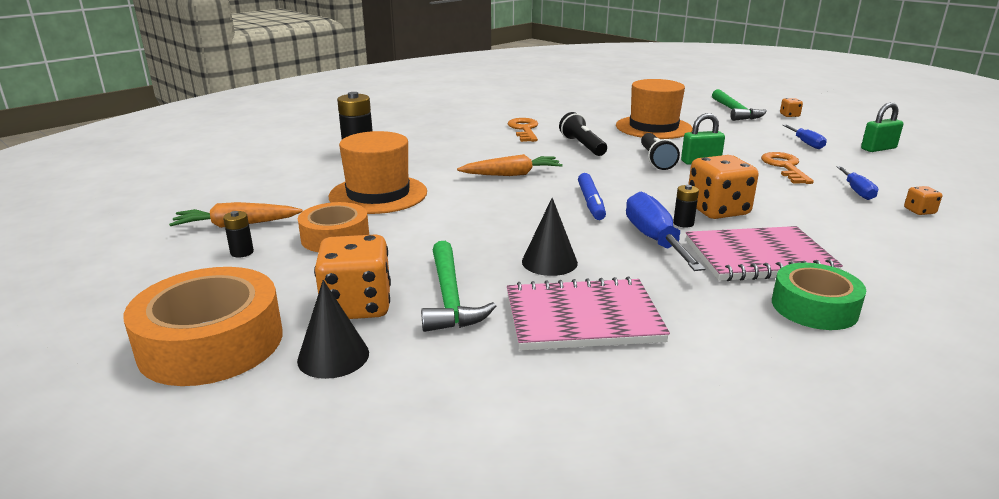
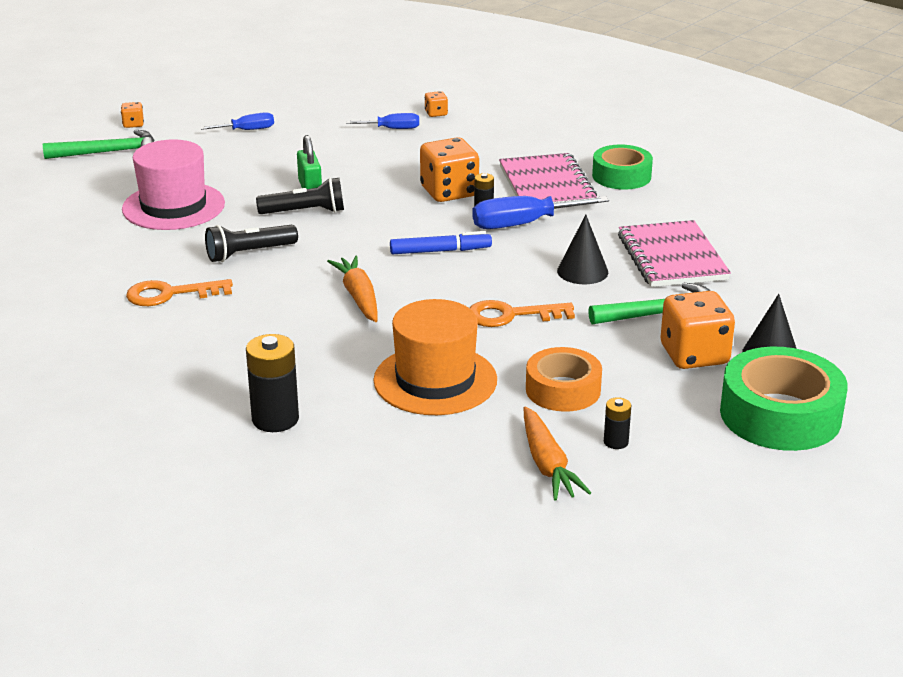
camera: 95 degrees left, 5 degrees up
(211, 342) = (780, 415): orange tape -> green tape
(653, 127) = (173, 206): orange hat -> pink hat
(785, 167) = (326, 150): orange key -> orange key (511, 315)
(878, 148) = (267, 100): green padlock -> none

